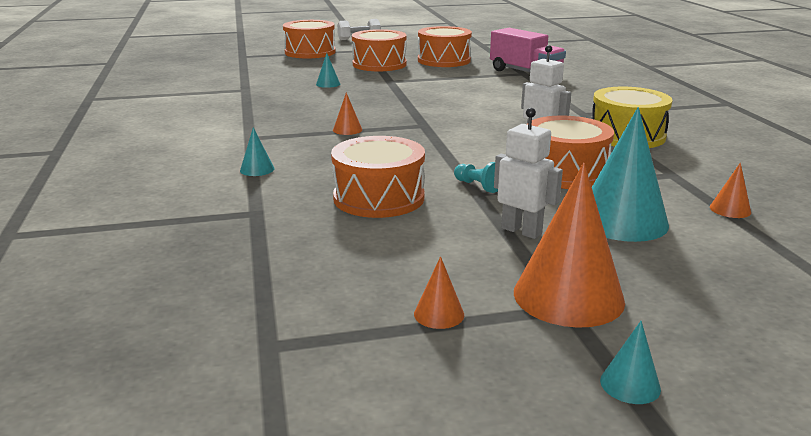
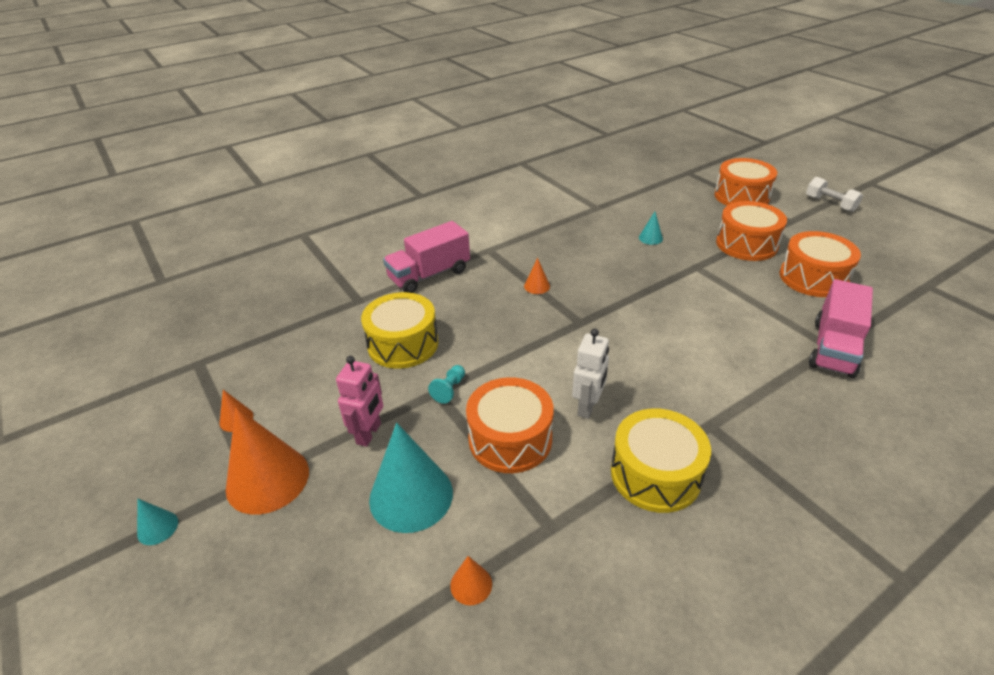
camera: 70 degrees right, 15 degrees up
(257, 169) = (429, 275): turquoise cone -> pink truck
(379, 198) = (403, 344): orange drum -> yellow drum
(521, 231) = (369, 434): white robot -> pink robot

